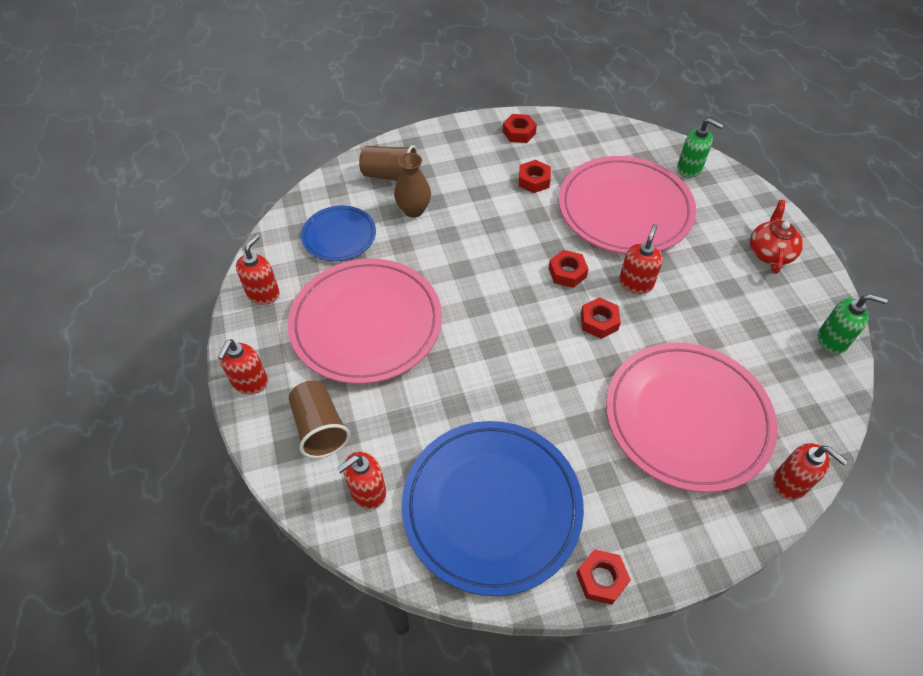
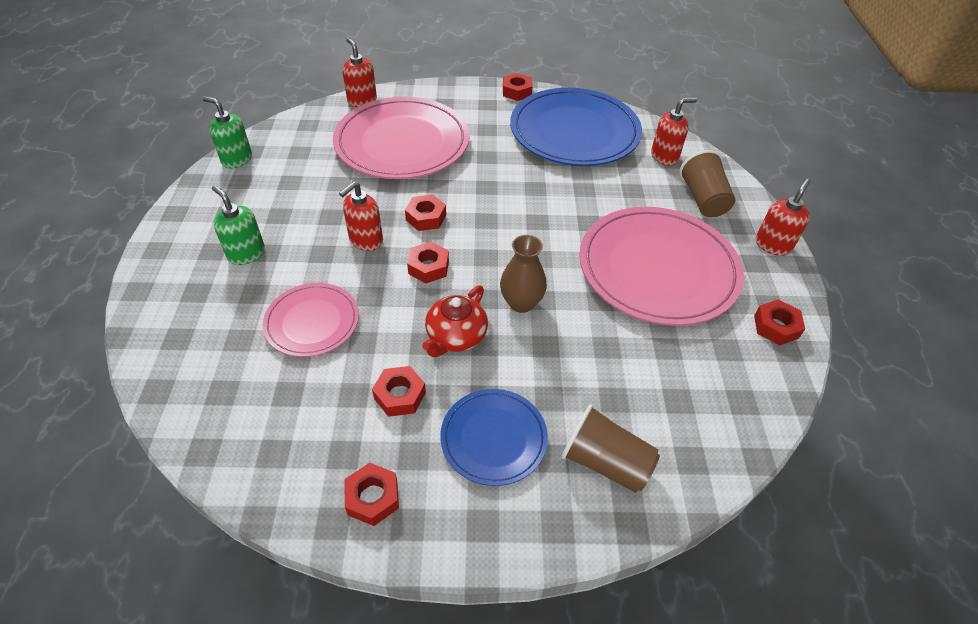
camera: 165 degrees left, 5 degrees down
(263, 293) = (776, 327): red soap dispenser -> red nut
(339, 236) = (687, 379): blue plate -> blue plate (493, 438)
(413, 210) = (582, 392): brown vase -> brown vase (521, 303)
(625, 209) = (312, 322): pink plate -> pink plate, size x0.53
(689, 168) = (181, 357): green soap dispenser -> green soap dispenser (246, 253)
(770, 252) = (204, 235): red teapot -> red teapot (455, 337)

